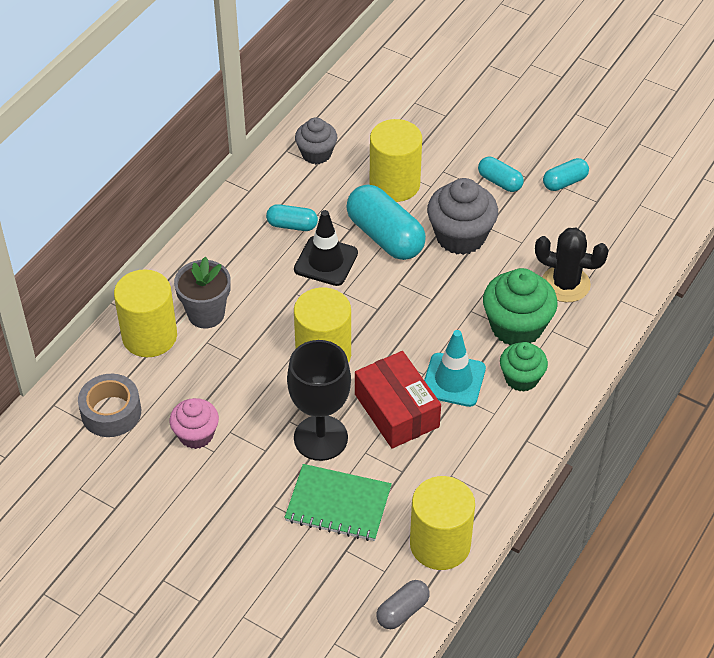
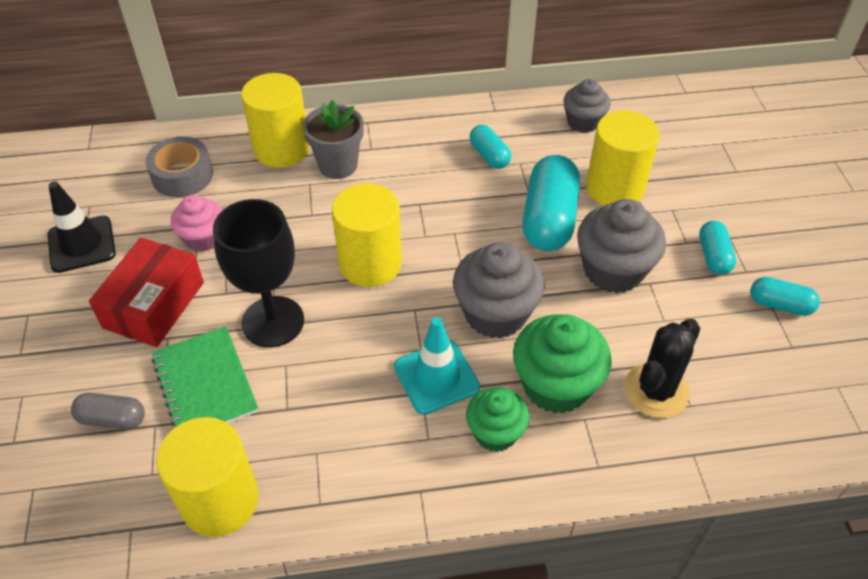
camera: 50 degrees right, 0 degrees up
(326, 261) = (475, 200): black traffic cone -> black traffic cone (82, 244)
(396, 410) = (356, 356): red box -> red box (154, 305)
(402, 611) = (110, 523): grey capsule -> grey capsule (112, 419)
(434, 318) = (495, 313): none -> grey cupcake
(565, 284) = (656, 391): black cactus -> black cactus turned 60 degrees clockwise

